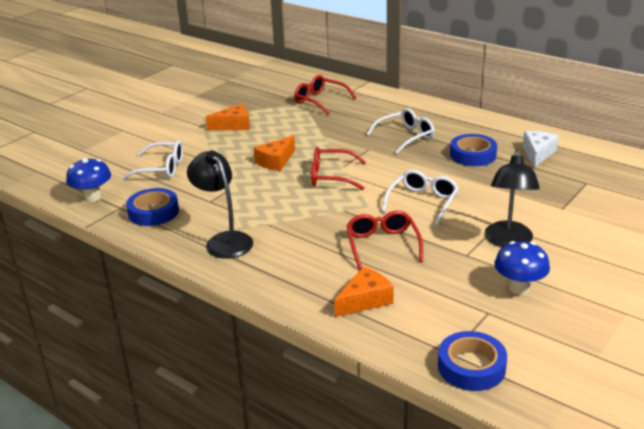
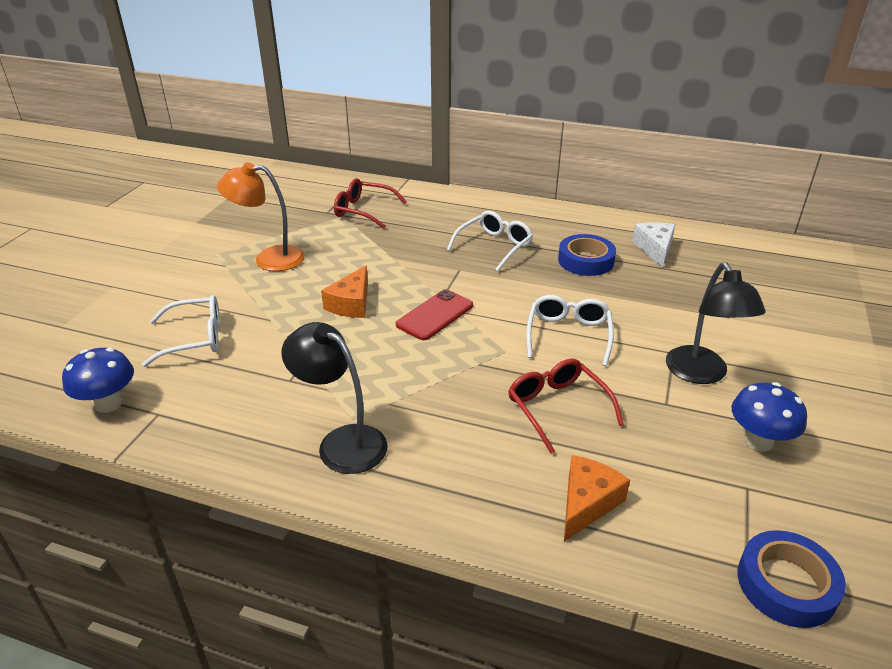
camera: 20 degrees left, 5 degrees up
(153, 212) = (214, 413): blue tape -> none
(234, 125) = (269, 259): orange cheese -> orange lamp
(331, 176) = (435, 315): red glasses -> red phone

